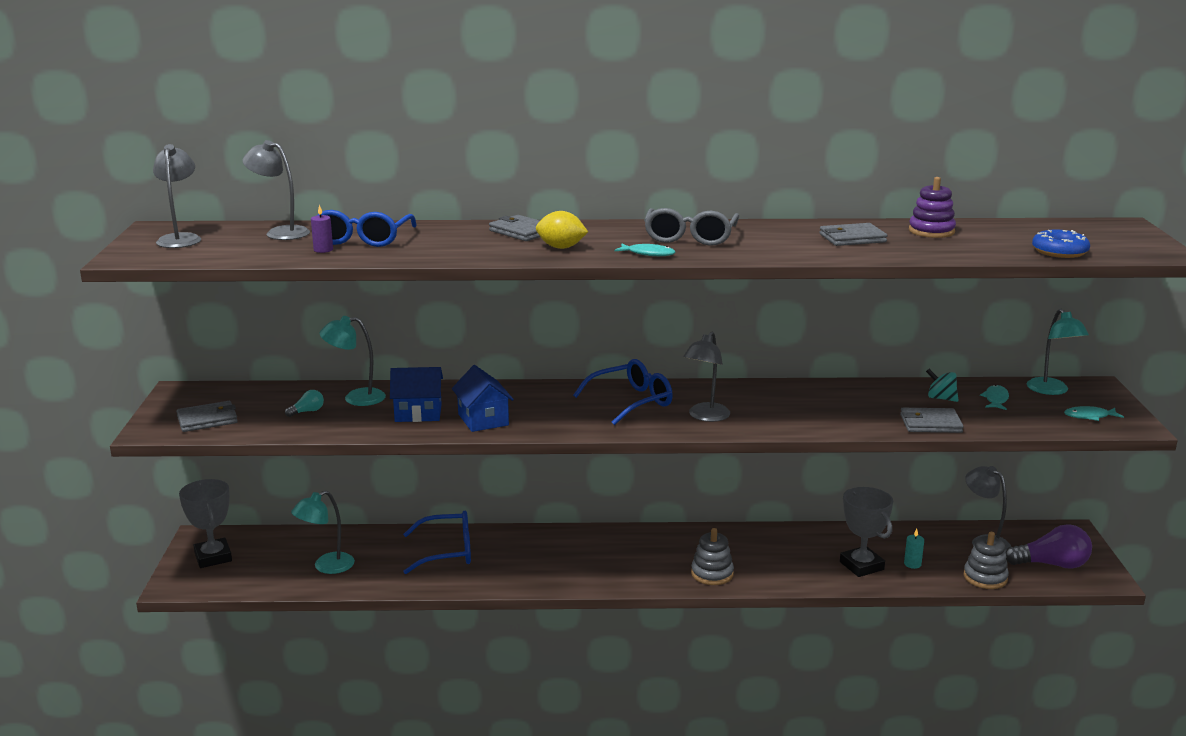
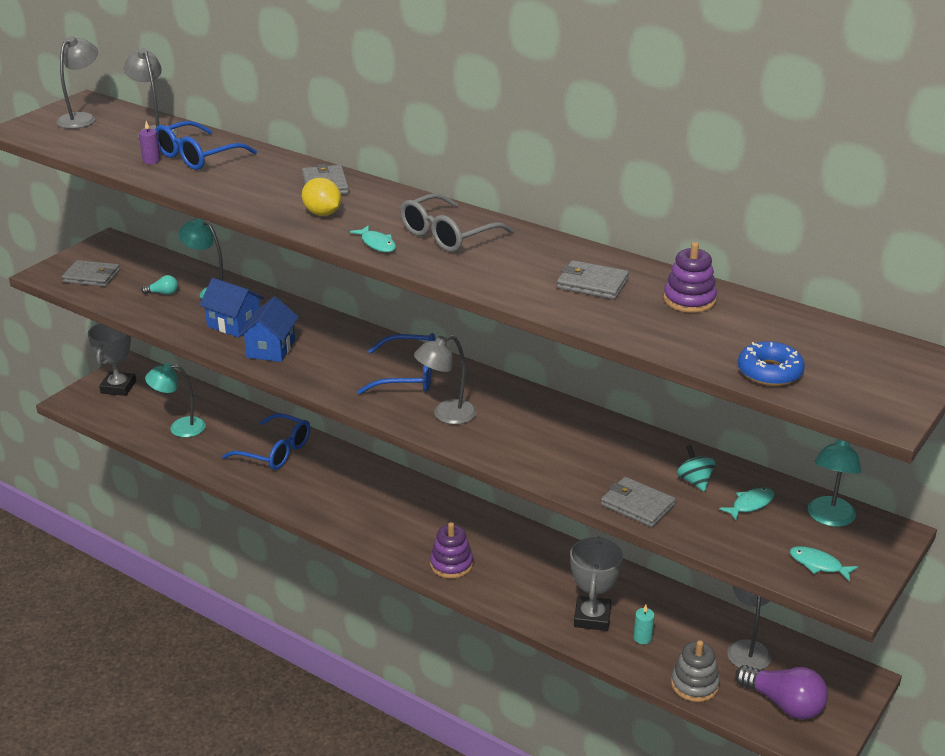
camera: 35 degrees right, 10 degrees up
(712, 574) = (451, 564): grey stacking toy -> purple stacking toy

